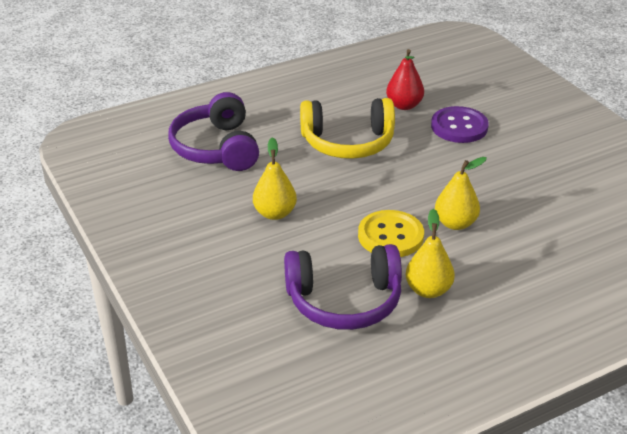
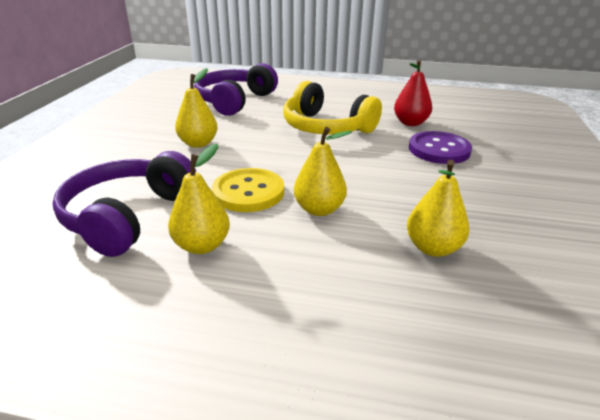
camera: 40 degrees right, 5 degrees down
(344, 301) = (128, 216): purple headphones -> purple headphones turned 75 degrees clockwise
(551, 214) = (433, 248): none -> yellow pear

